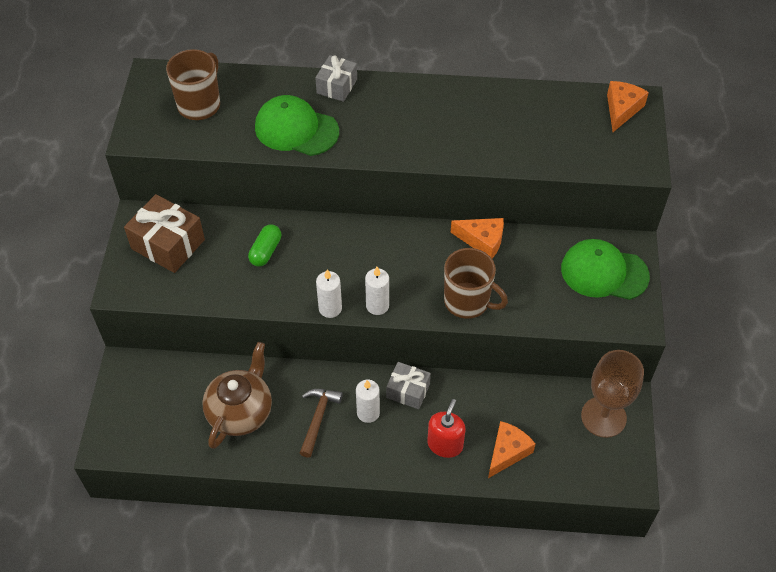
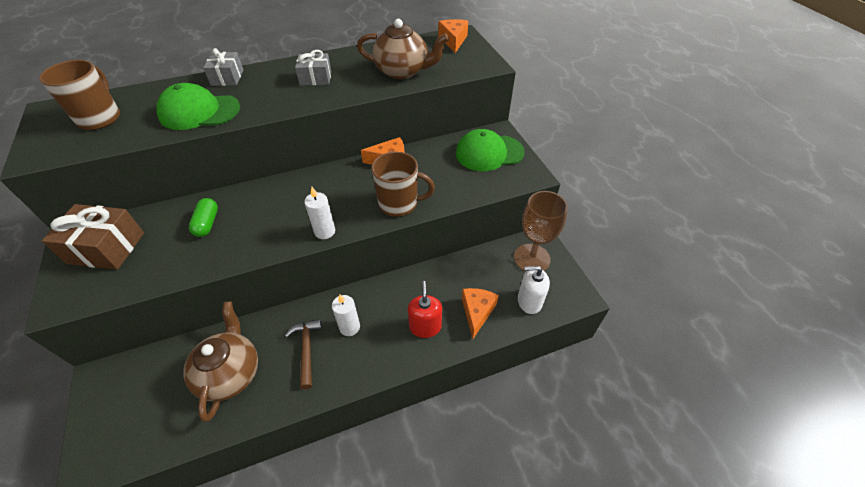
camera: 25 degrees left, 5 degrees down
(330, 308) = (283, 248): white candle -> none
(408, 391) = (376, 296): grey gift -> grey gift (315, 78)
(535, 142) = (403, 71): none -> brown teapot
(571, 464) = (529, 301): none -> white soap dispenser

